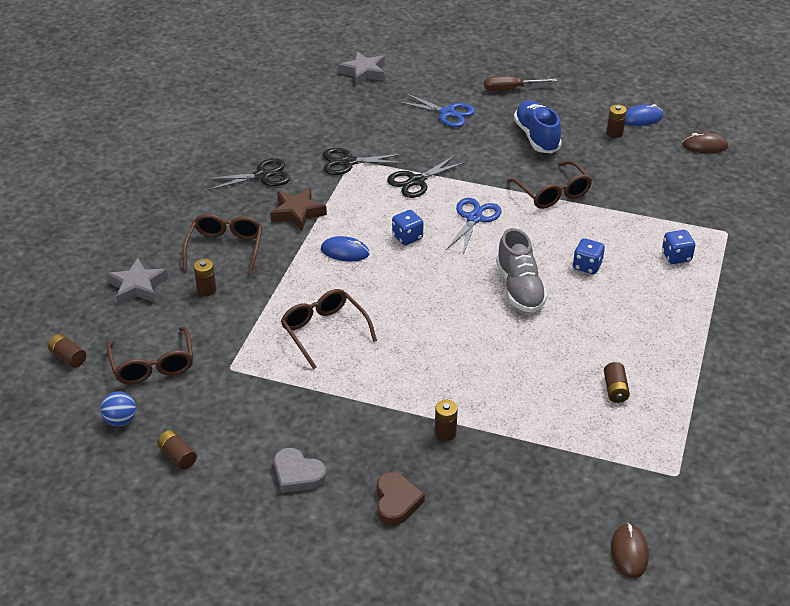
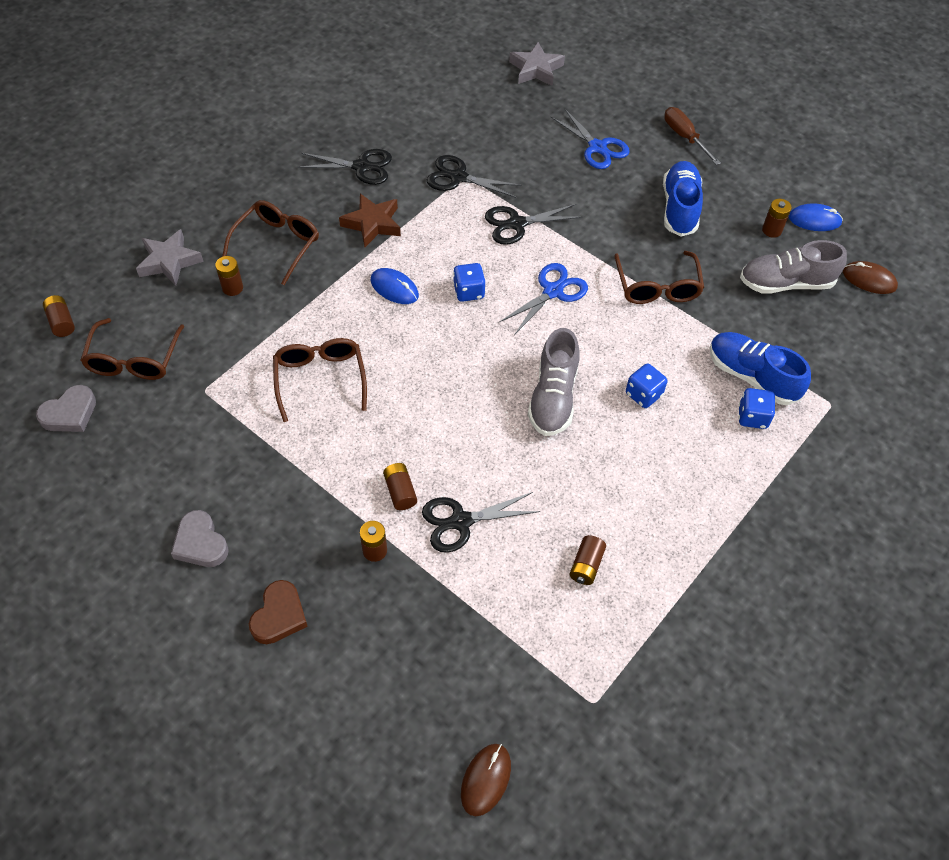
camera: 20 degrees right, 15 degrees up
(120, 420) = (70, 413): blue ball -> grey heart
(178, 456) = (99, 476): brown battery -> brown battery (400, 491)
(501, 392) = (461, 521): none -> black scissors
(510, 89) = (684, 137): brown screwdriver -> brown screwdriver turned 45 degrees clockwise
(646, 164) = (786, 283): none -> grey shoe
(659, 231) = (752, 376): none -> blue shoe

